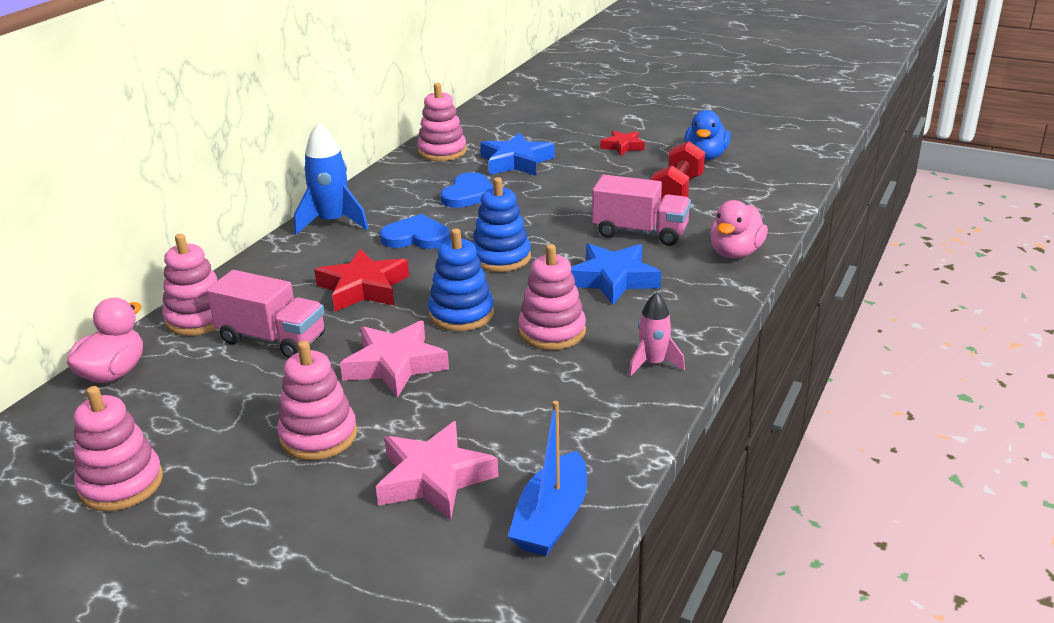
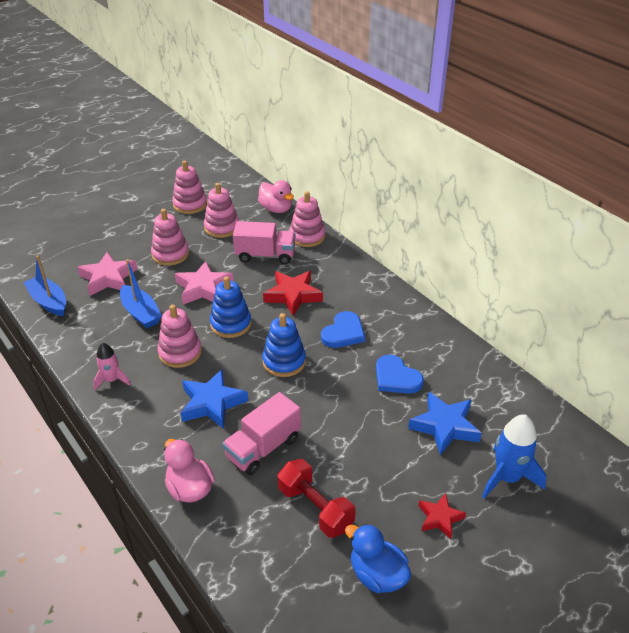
camera: 115 degrees right, 10 degrees up
(272, 339) = (265, 255): pink truck -> pink truck turned 135 degrees counterclockwise
(332, 222) = (392, 302): blue rocket -> blue rocket (507, 477)
(442, 152) = (493, 388): pink stacking toy -> pink stacking toy (222, 227)
(499, 399) = (141, 313): none -> blue boat

